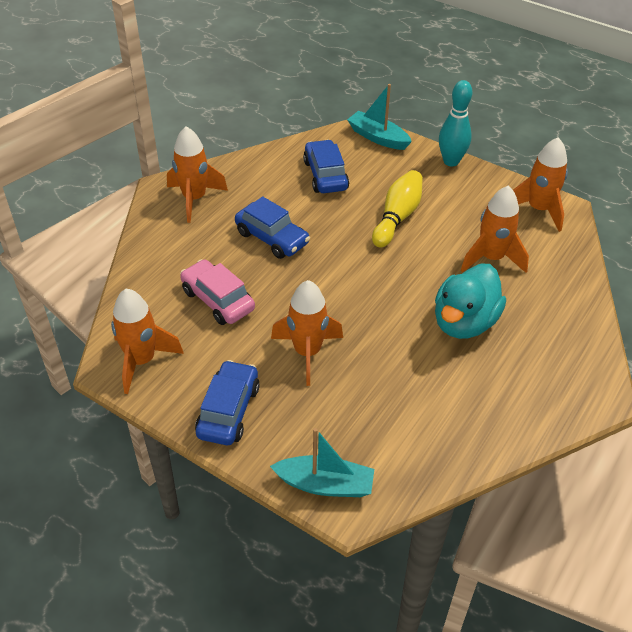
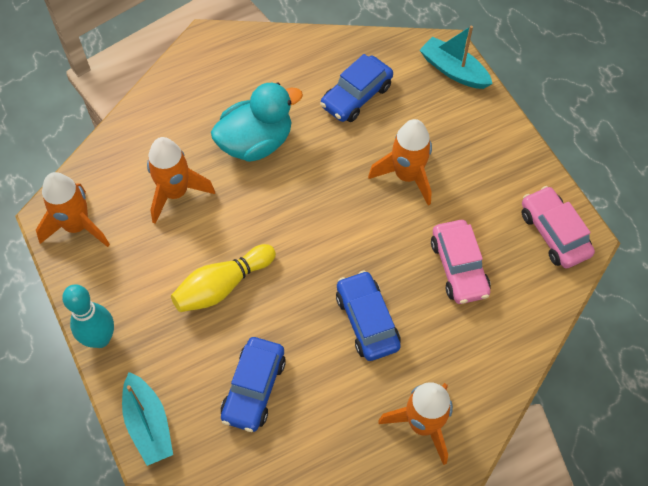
camera: 150 degrees left, 15 degrees up
(142, 361) = (554, 233): orange rocket -> pink car
(228, 411) = (498, 155): blue car -> blue car (356, 96)

